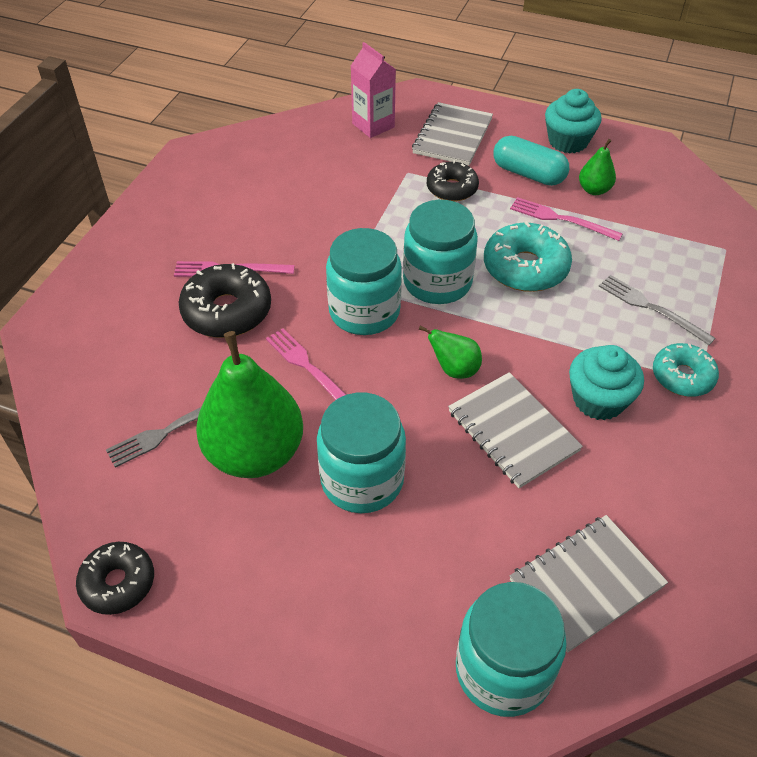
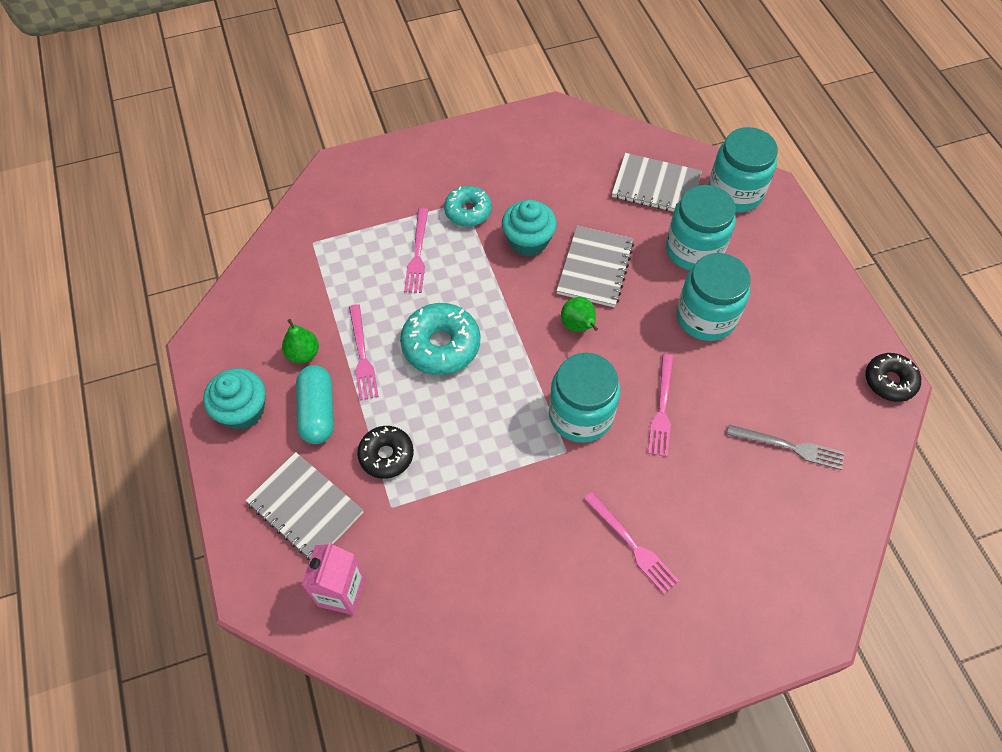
camera: 130 degrees left, 10 degrees up
(227, 311) = (670, 506): black donut -> none
(255, 453) = (750, 385): green pear -> none
(437, 282) = (507, 390): turquoise jar -> turquoise jar (694, 250)
(452, 136) = (305, 508): grey notebook -> grey notebook turned 60 degrees clockwise
(651, 308) = (417, 254): grey fork -> pink fork

